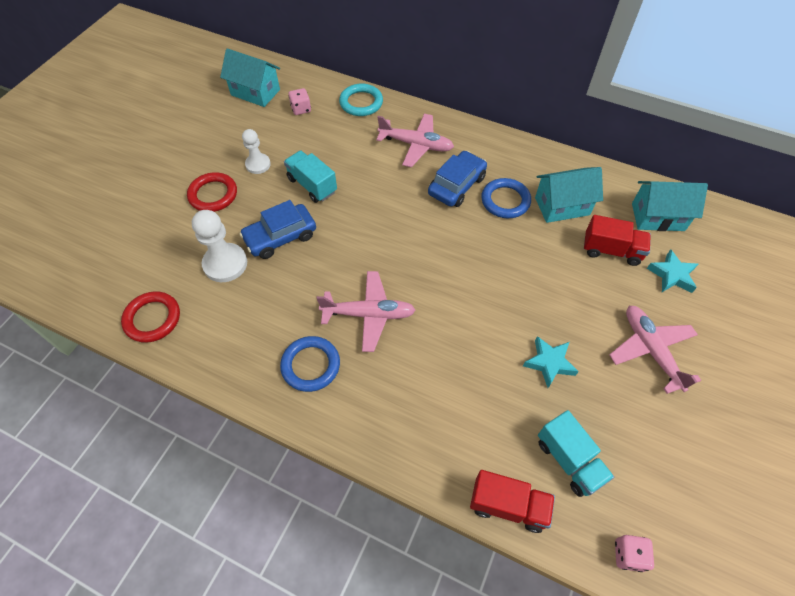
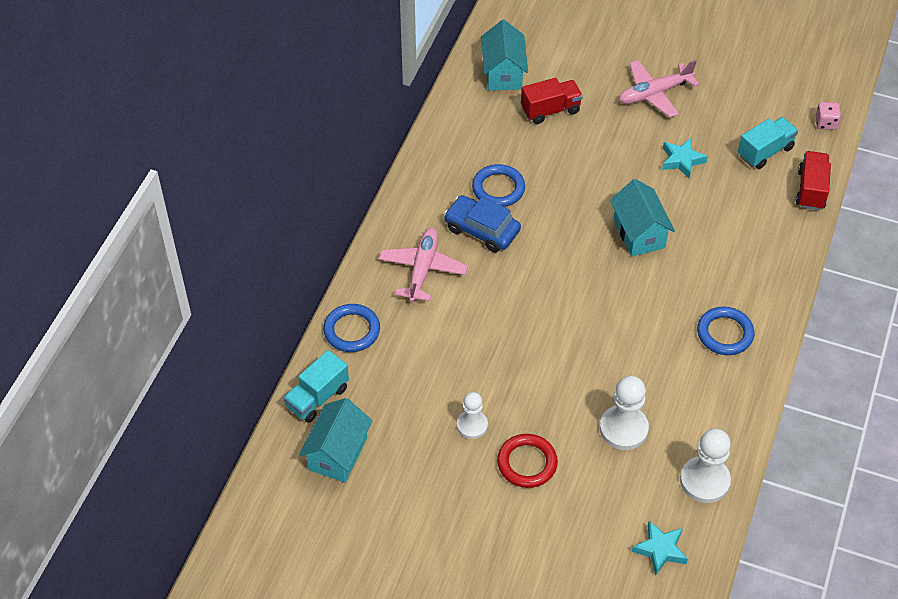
camera: 95 degrees left, 5 degrees down
(152, 319) = (704, 481): red ring -> white pawn
(280, 237) = (578, 383): blue car -> none
(301, 109) = (368, 395): pink dice -> none
(312, 185) = (499, 364): turquoise truck -> turquoise truck (317, 397)
(361, 103) = (352, 330): turquoise ring -> blue ring
(369, 314) = (660, 293): pink plane -> none
(562, 206) = (499, 143): turquoise house -> turquoise house (639, 233)
(611, 250) = (550, 110): red truck -> red truck turned 60 degrees clockwise
(672, 275) = (572, 71): turquoise star -> turquoise star (660, 550)

